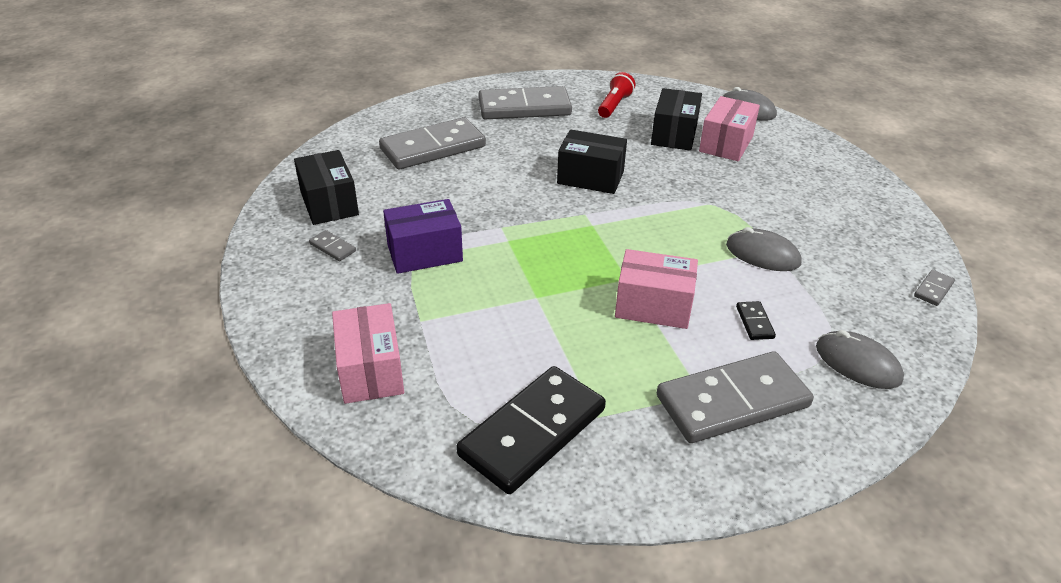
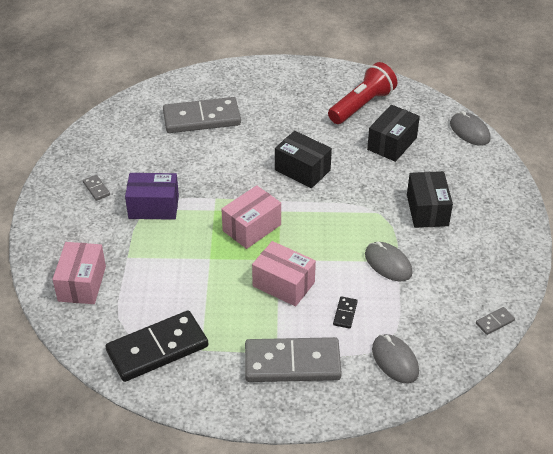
camera: 20 degrees right, 5 degrees up
(329, 203) = (109, 152): black box -> black box (427, 210)
(524, 108) = (289, 94): grey domino -> none
(614, 105) = (362, 105): red flashlight -> red flashlight, size x1.63
(726, 144) = (428, 161): pink box -> pink box (252, 228)

